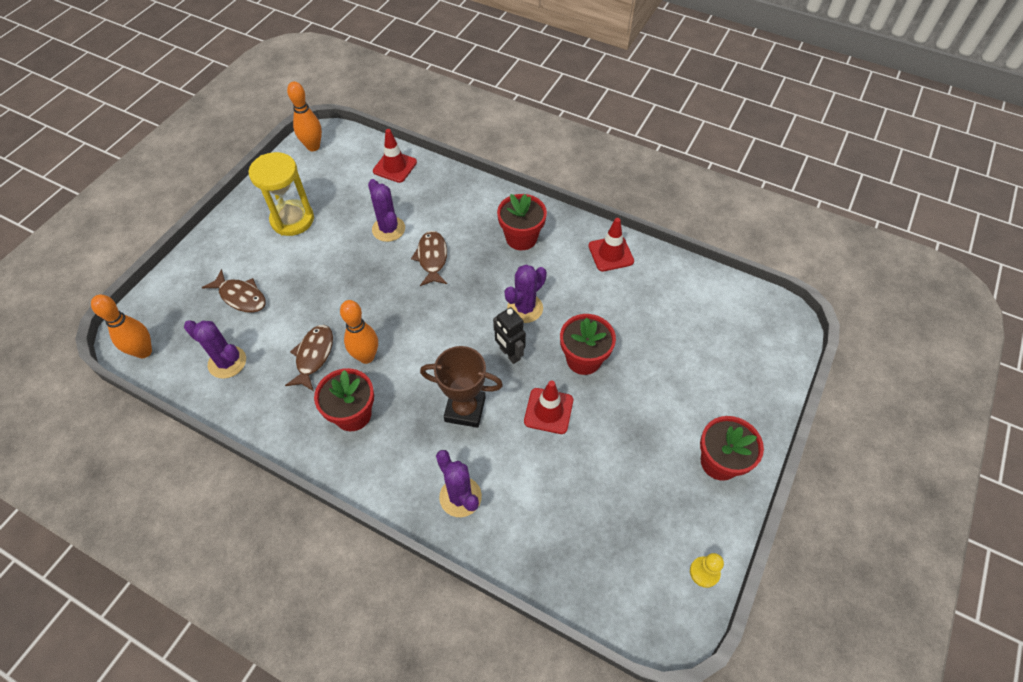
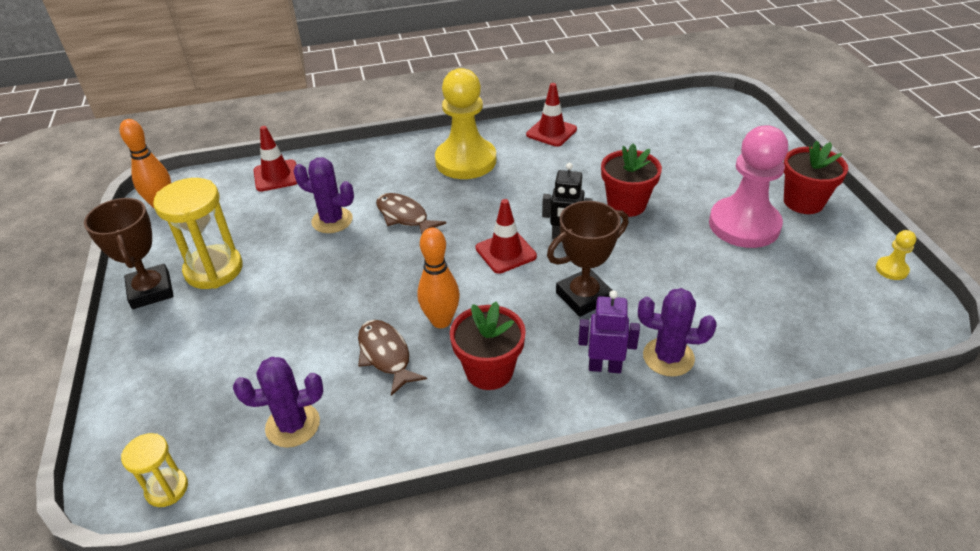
camera: 40 degrees left, 15 degrees down
(144, 351) = (167, 489): orange bowling pin -> yellow hourglass
(241, 296) = (234, 362): brown fish -> none
(250, 211) = (151, 291): none -> brown trophy
(416, 469) = (604, 367): none -> purple robot
(521, 238) = (466, 161): red flower pot -> yellow pawn
(525, 308) = (534, 202): purple cactus -> none
(548, 411) = (649, 252): red traffic cone -> red traffic cone (505, 252)
(645, 444) = (744, 225): none -> pink pawn

